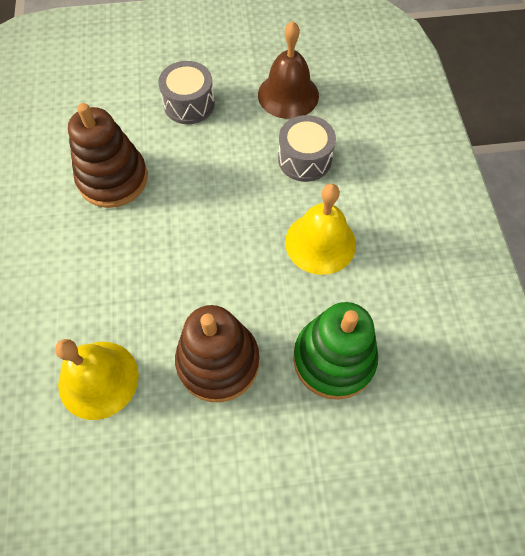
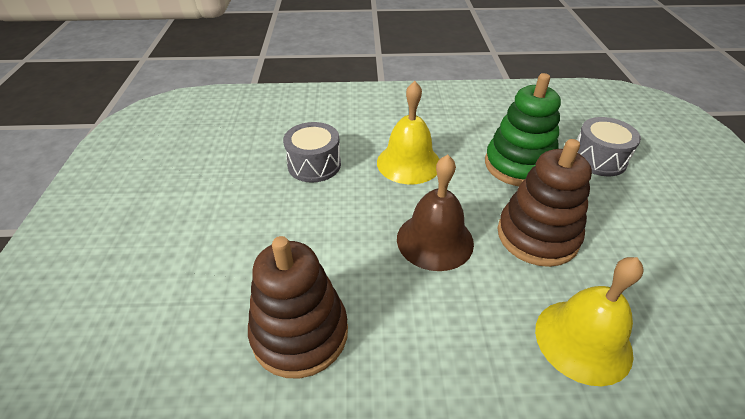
camera: 85 degrees left, 20 degrees down
(189, 104) = (203, 250): grey drum -> grey drum (598, 159)
(288, 95) = (228, 169): brown bell -> brown bell (435, 240)

